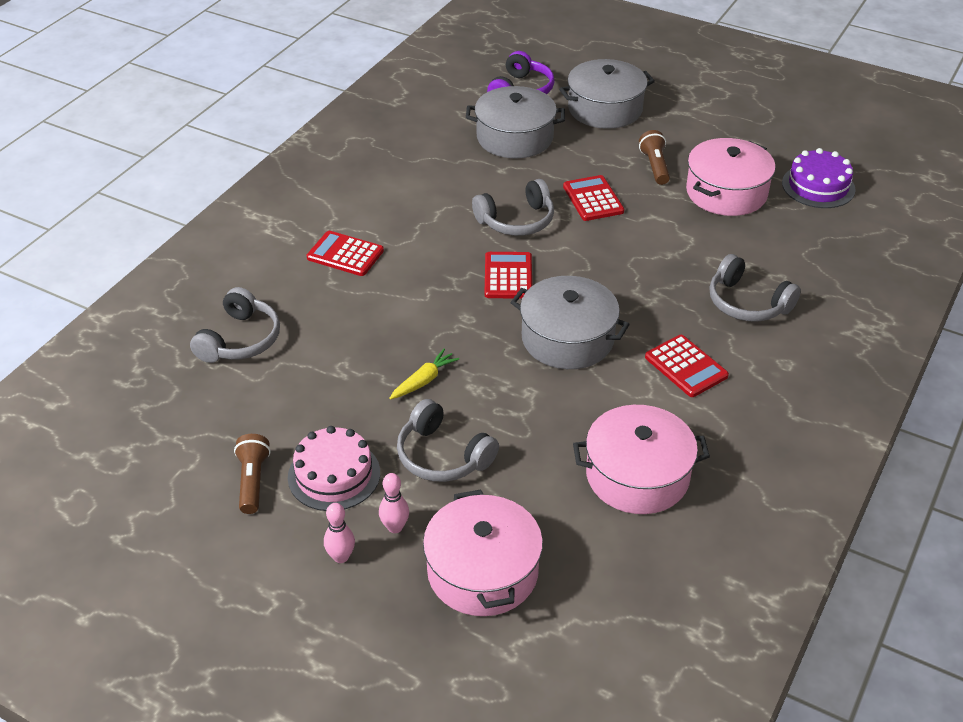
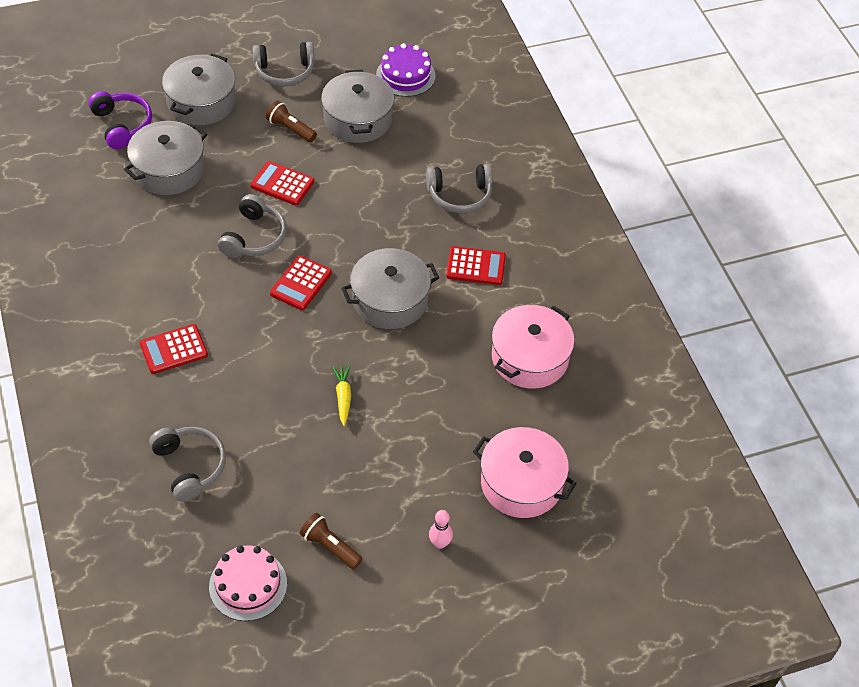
camera: 50 degrees left, 10 degrees up
(334, 475) = (371, 501): pink cake -> pink cake (248, 585)
(395, 527) = (445, 500): pink bowling pin -> none
(442, 456) = (416, 436): grey headphones -> grey headphones (285, 72)
(508, 276) = (301, 283): red calculator -> red calculator turned 105 degrees counterclockwise
(726, 192) = (358, 119): pink pot -> grey pot

